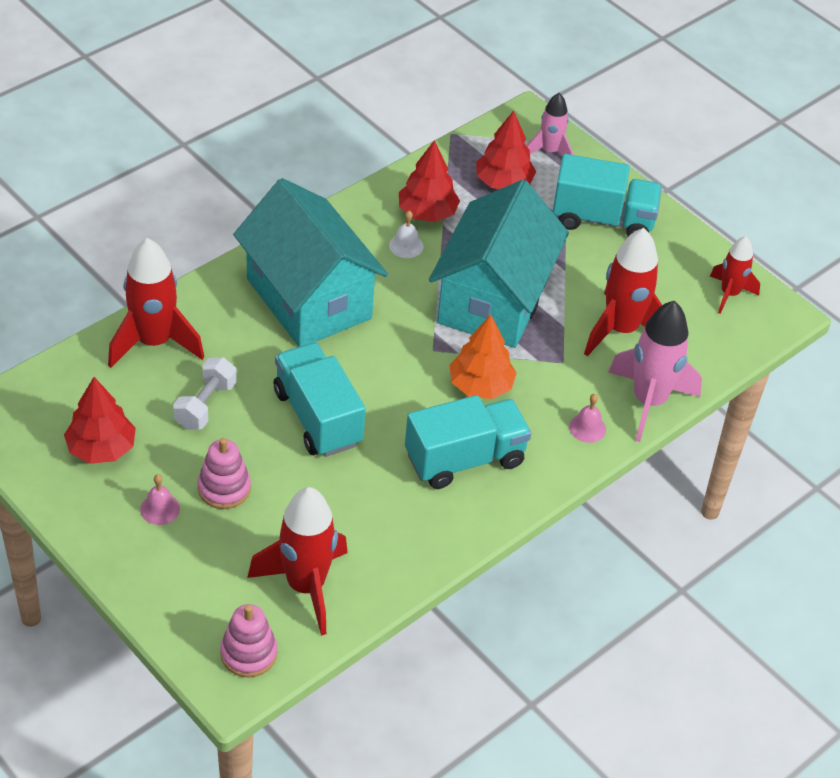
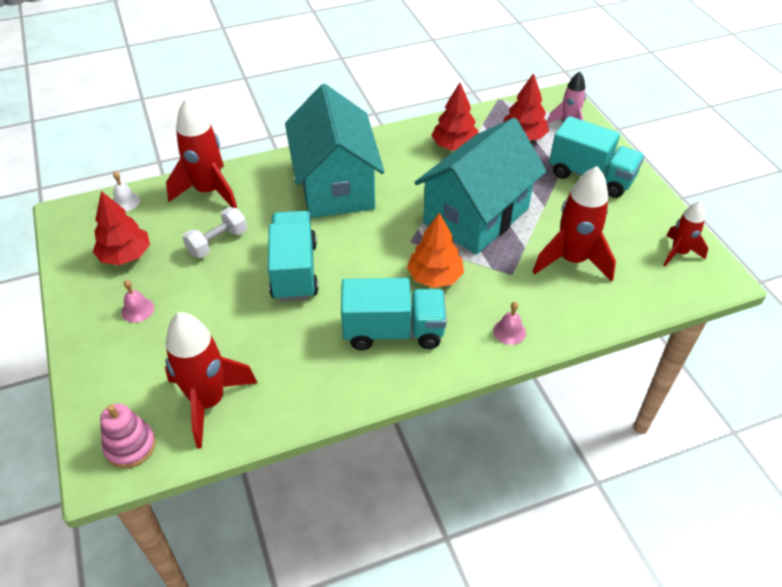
camera: 25 degrees right, 0 degrees up
(224, 488) = (193, 306): pink stacking toy -> none
(406, 246) = (427, 165): white bell -> white bell (125, 202)
(648, 402) = (573, 323): pink rocket -> none

